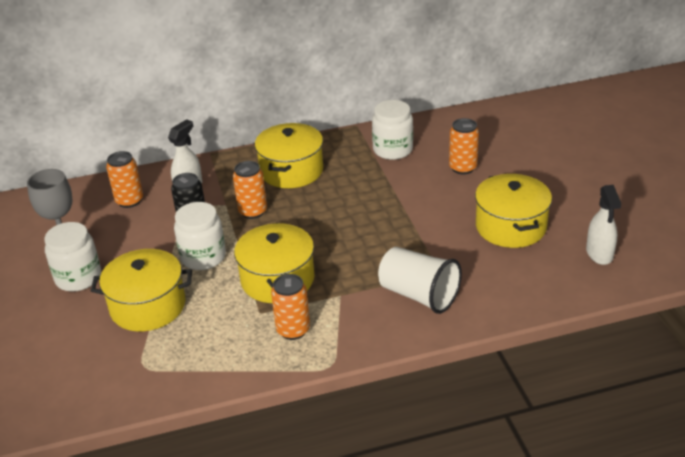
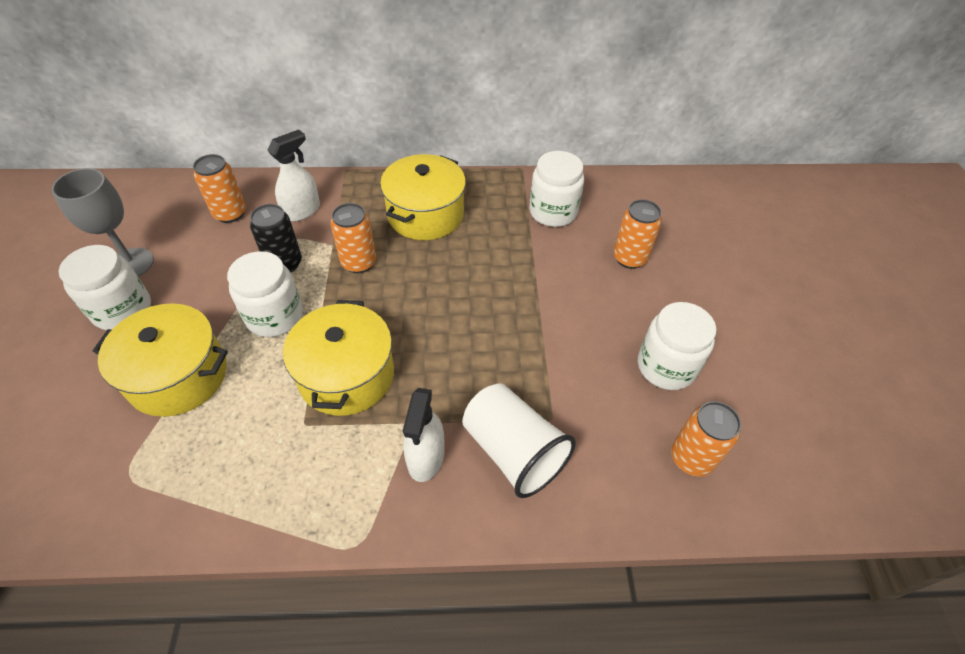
camera: 10 degrees right, 15 degrees up
(293, 330) = (333, 466): orange can -> orange can (691, 458)
(510, 227) = (666, 366): yellow pot -> white jar
(599, 254) = (776, 445): white spray bottle -> white spray bottle (426, 457)

